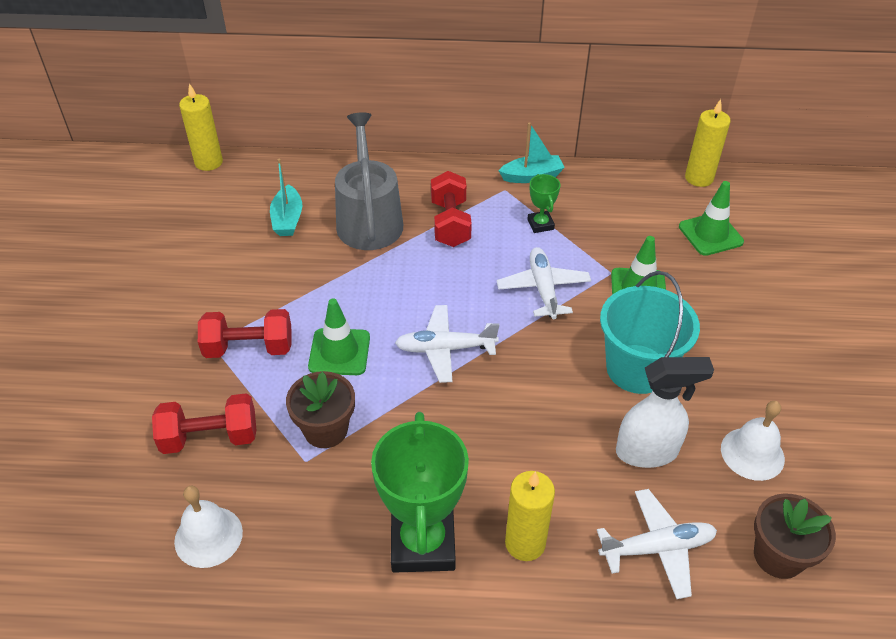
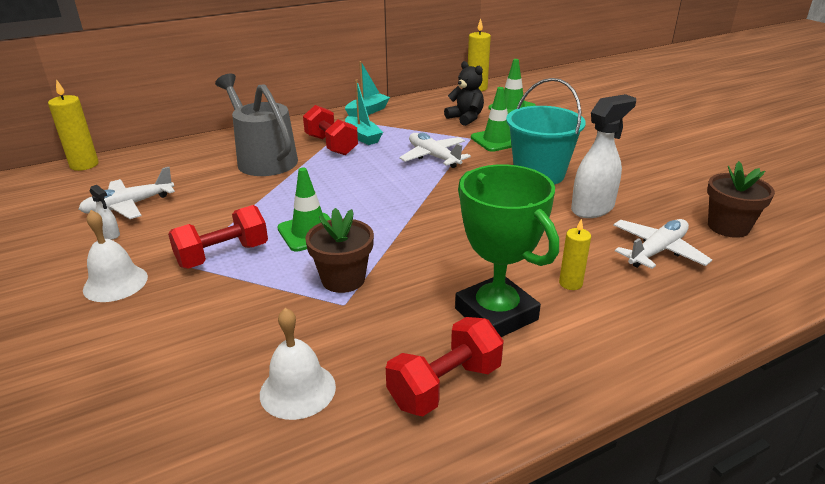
camera: 30 degrees left, 15 degrees down
(178, 277) = (110, 235): none -> white spray bottle
(210, 437) = (236, 322): red dumbbell -> red dumbbell (445, 385)
(287, 219) = (190, 176): turquoise boat -> turquoise boat (362, 137)
(445, 349) = (395, 205): white plane -> white plane (129, 206)
(525, 543) = (570, 283): yellow candle -> yellow candle, size x0.63
(540, 224) = (398, 130): green trophy -> none
(635, 233) = (465, 118): none -> black teddy bear
(752, 453) = (653, 188): white bell -> white bell (115, 283)

